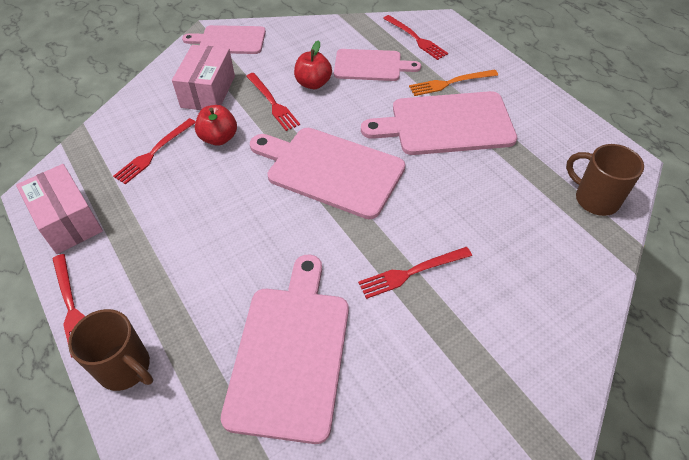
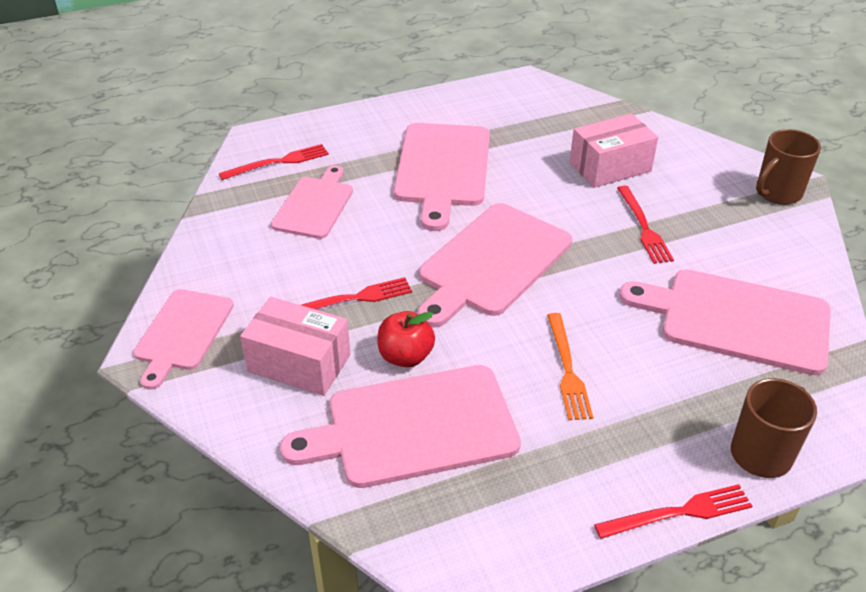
camera: 80 degrees left, 10 degrees down
(68, 221) = (530, 527): pink box -> pink box (610, 167)
(154, 152) = (413, 427): red fork -> pink cutting board
(313, 83) = (328, 258): red apple -> none
(450, 83) = (375, 153): orange fork -> orange fork (567, 369)
(595, 199) = (568, 108): brown mug -> brown mug (777, 193)

